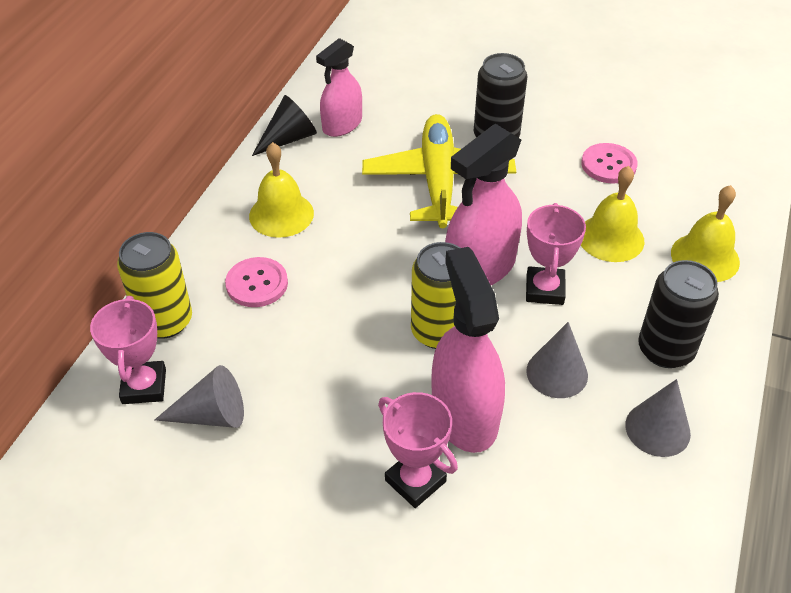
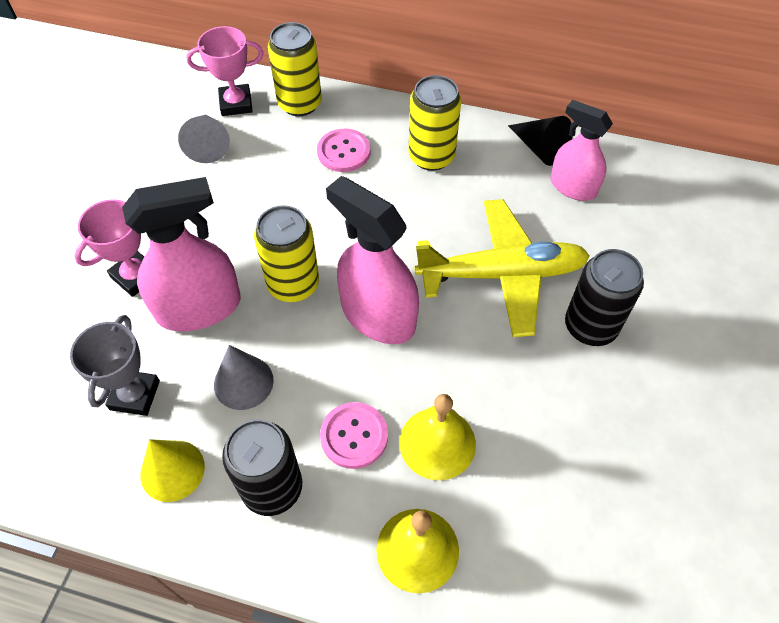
camera: 85 degrees right, 10 degrees up
(281, 214) = (431, 156): yellow bell -> yellow can
(544, 290) = (352, 373): pink trophy -> none
(576, 469) = (135, 395): none -> grey trophy
(608, 165) = (567, 448): pink button -> pink button (354, 436)
(657, 429) = (172, 470): grey cone -> yellow cone

